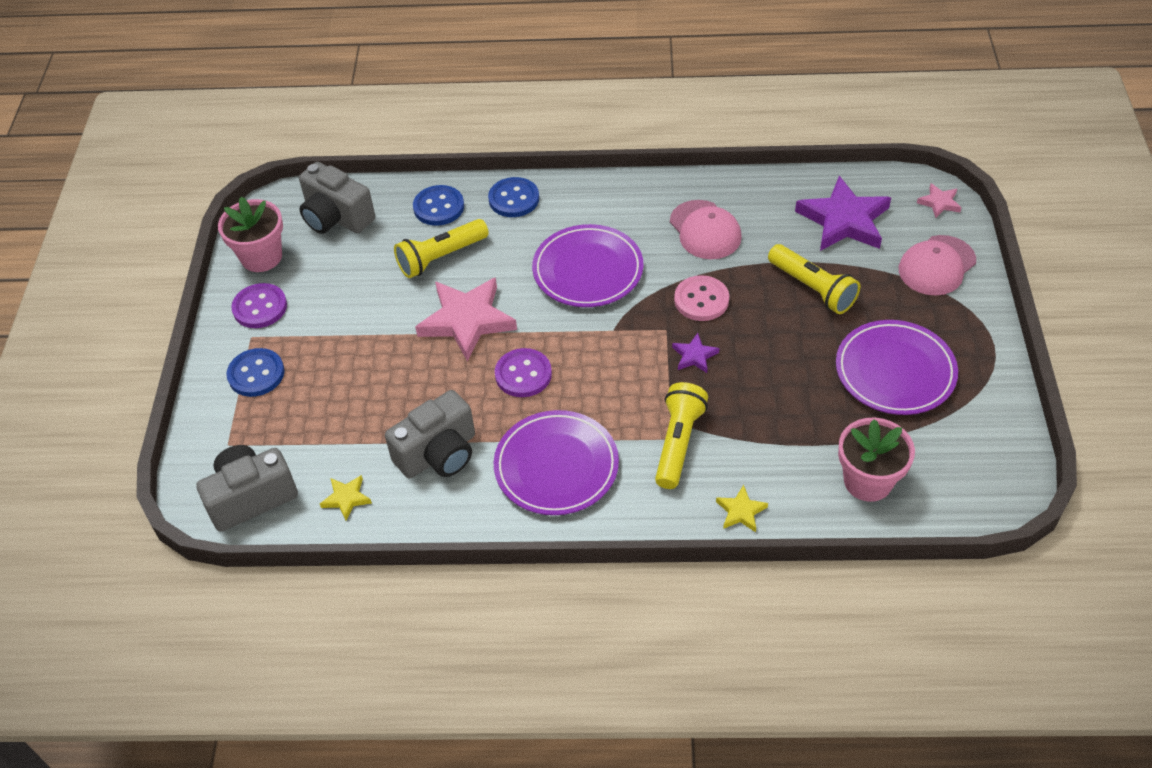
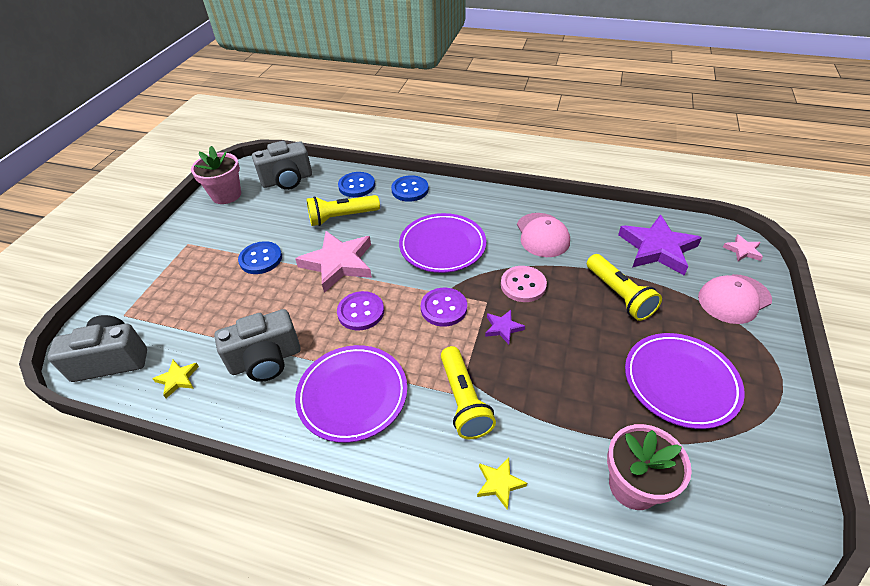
camera: 15 degrees right, 5 degrees down
(256, 374) = (174, 269): blue button -> blue button (261, 259)
(260, 307) = (205, 226): purple button -> purple button (444, 308)
(336, 217) = (287, 180): grey camera -> grey camera turned 75 degrees counterclockwise
(678, 443) = (463, 400): yellow flashlight -> yellow flashlight turned 135 degrees clockwise

